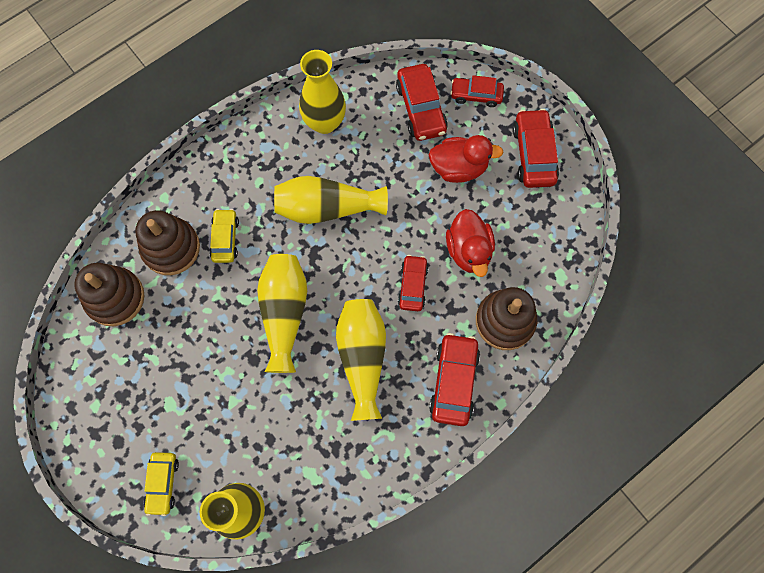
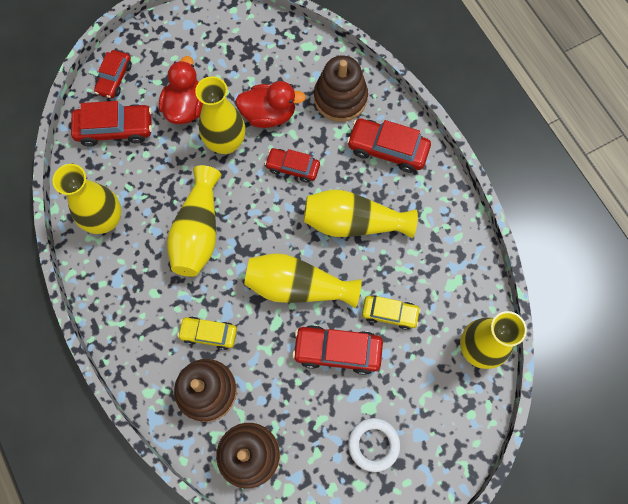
camera: 80 degrees left, 0 degrees up
(134, 414) = (373, 444): none -> white ring
(163, 483) = (444, 422): yellow car -> yellow car (389, 313)
(427, 214) = (226, 143): none -> yellow vase
(533, 154) = (188, 43): red car -> red car (337, 351)

